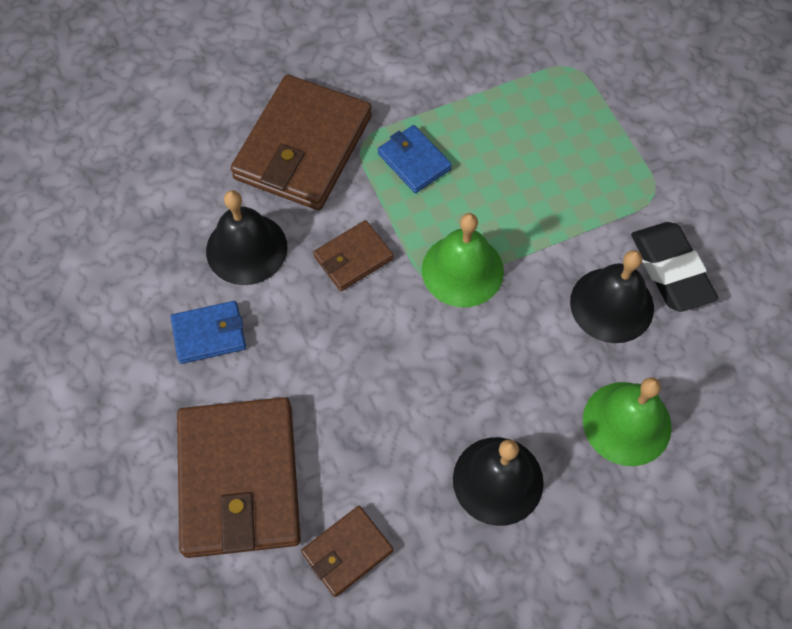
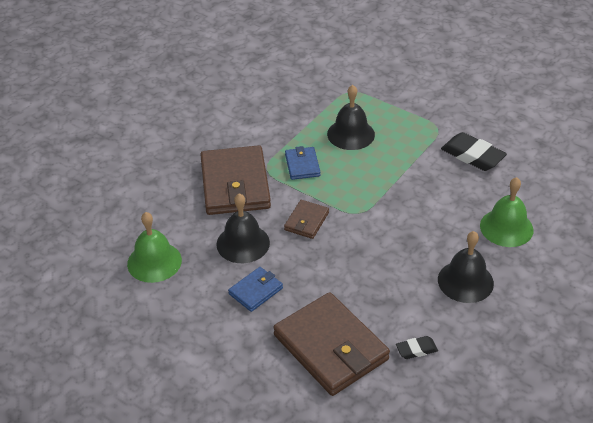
camera: 30 degrees left, 20 degrees down
(347, 552) = (416, 349): brown wallet -> black eraser
(414, 161) = (302, 165): blue wallet -> blue wallet turned 60 degrees clockwise
(462, 270) = (369, 201): green bell -> green bell (154, 262)
(612, 304) = (457, 182): black bell -> black bell (351, 134)

